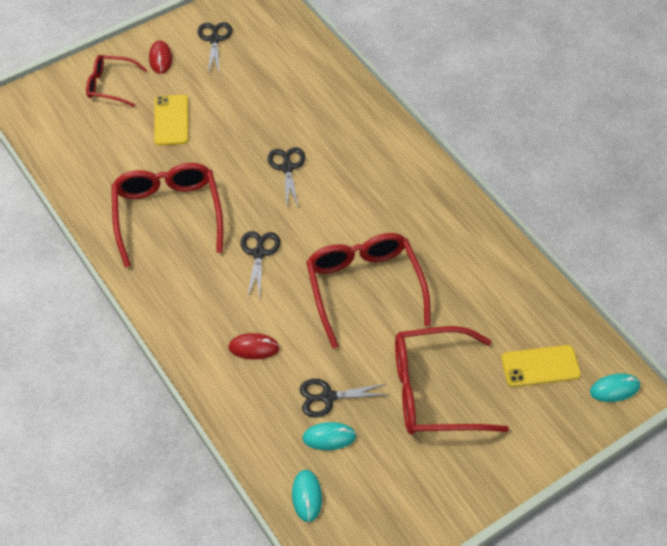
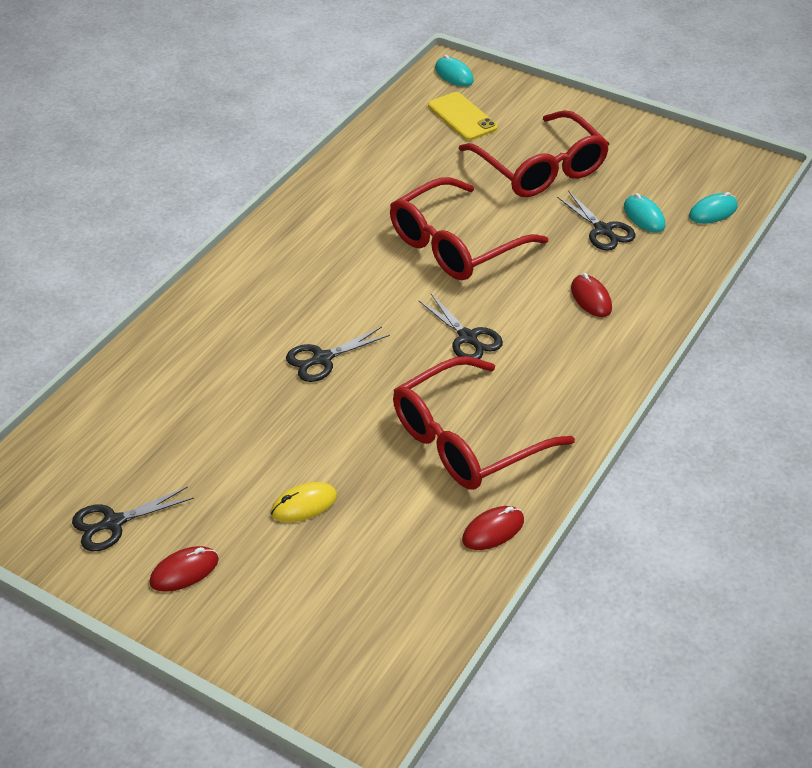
camera: 115 degrees left, 10 degrees down
(90, 198) = (493, 530): none -> red mouse
(110, 85) = (271, 609): red glasses -> none
(171, 120) = (304, 505): yellow phone -> yellow mouse
(259, 253) = (467, 337): black scissors -> black scissors turned 105 degrees counterclockwise

